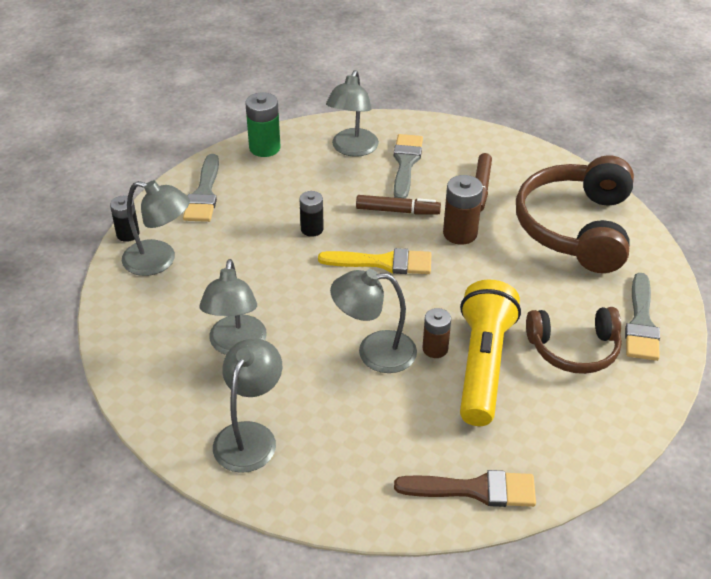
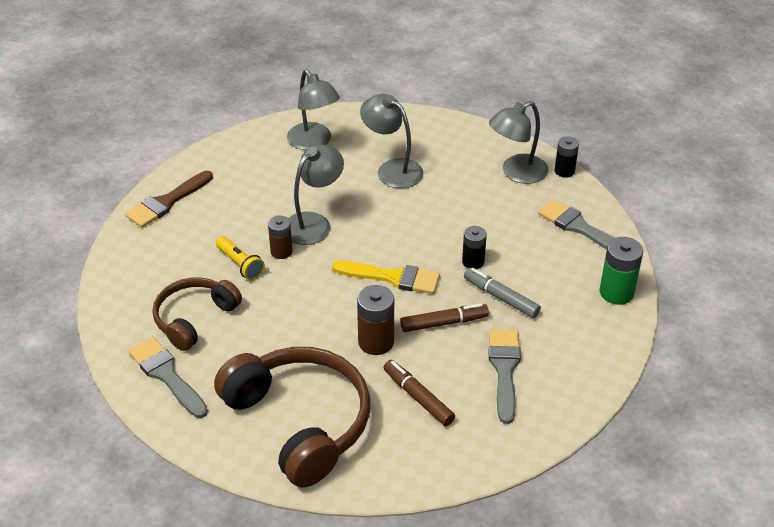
camera: 130 degrees right, 0 degrees up
(336, 197) = (501, 297): none -> grey marker
(352, 149) = (561, 347): grey lamp -> none
(383, 262) = (392, 277): yellow brush -> yellow brush turned 120 degrees counterclockwise
(397, 211) = (444, 323): brown marker -> brown marker turned 150 degrees counterclockwise
(405, 163) = (504, 370): grey brush -> grey brush turned 135 degrees counterclockwise
(483, 365) = (240, 264): yellow flashlight -> yellow flashlight, size x0.49

